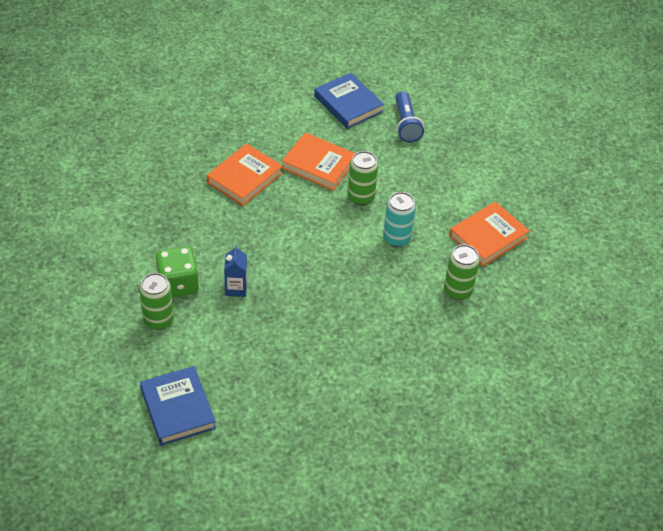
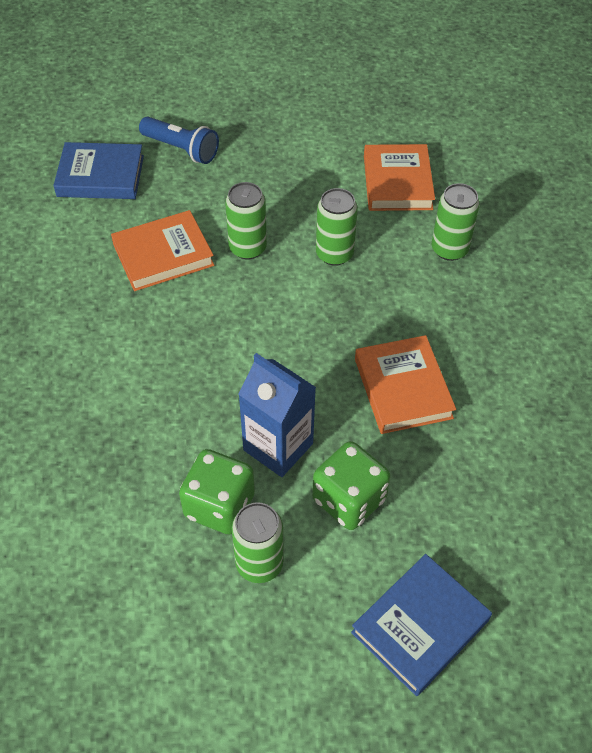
camera: 50 degrees left, 5 degrees up
(178, 408) = (420, 626): blue book -> blue book turned 60 degrees counterclockwise
(229, 337) = (349, 500): none -> green dice
(236, 288) = (278, 447): blue carton -> blue carton, size x1.66
(244, 178) = (113, 334): orange book -> orange book (403, 388)
(396, 238) = (334, 254): turquoise can -> green can

